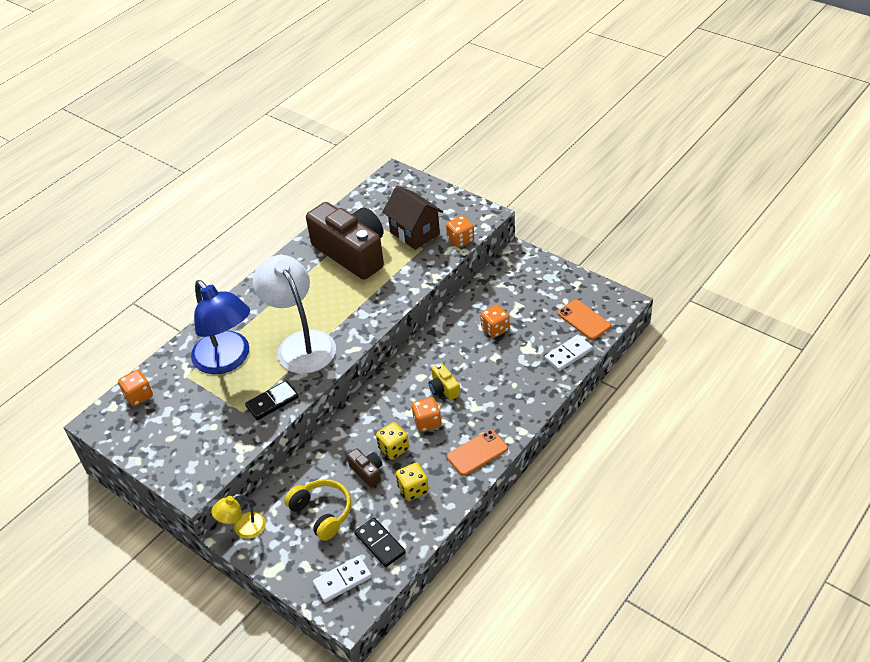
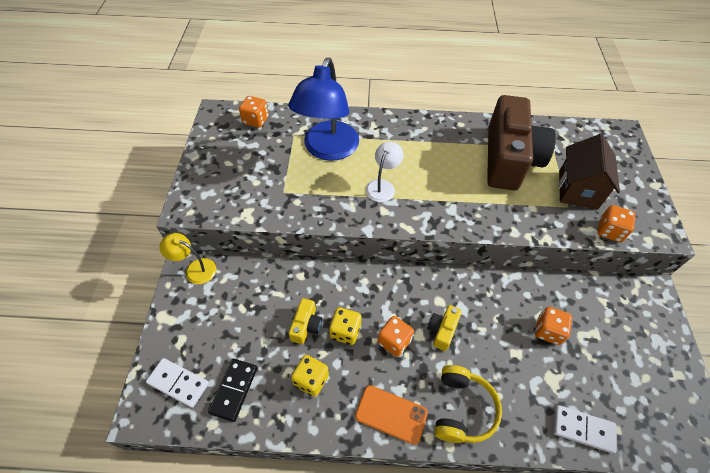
camera: 50 degrees right, 10 degrees up
(272, 402) = (307, 205): black domino -> none
(301, 343) = (382, 186): white lamp -> white lamp, size x0.49
(322, 513) = (242, 318): yellow headphones -> yellow headphones (462, 409)
(367, 472) = (306, 326): brown camera -> yellow camera
(584, 320) = (641, 416): orange phone -> none

